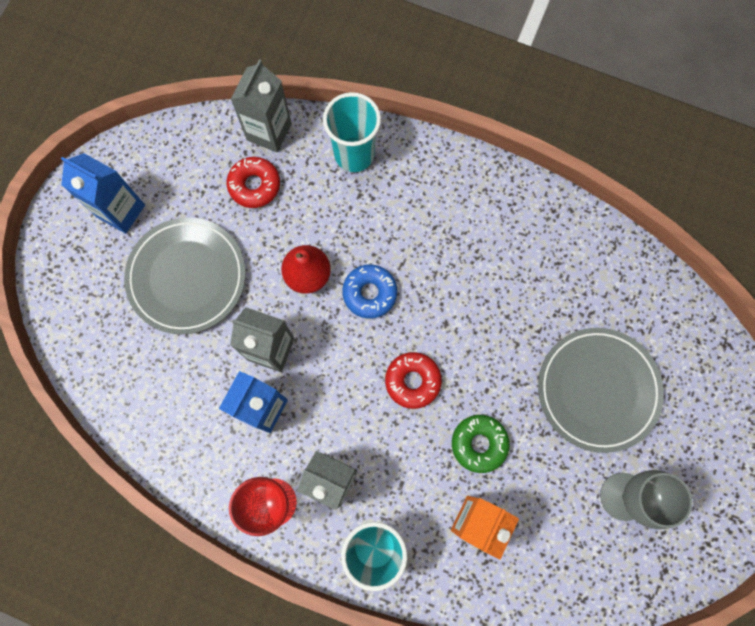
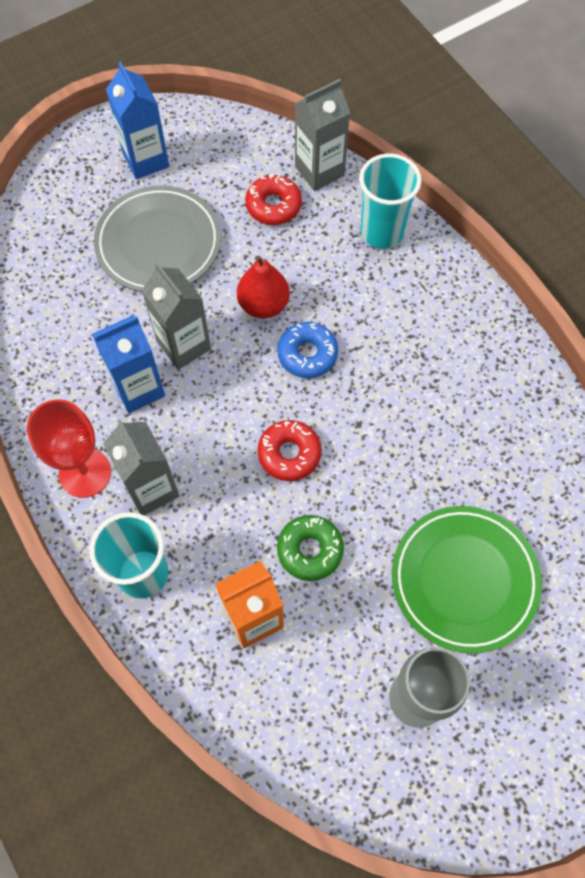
camera: 35 degrees right, 10 degrees down
(597, 390) = (464, 580): grey plate -> green plate

